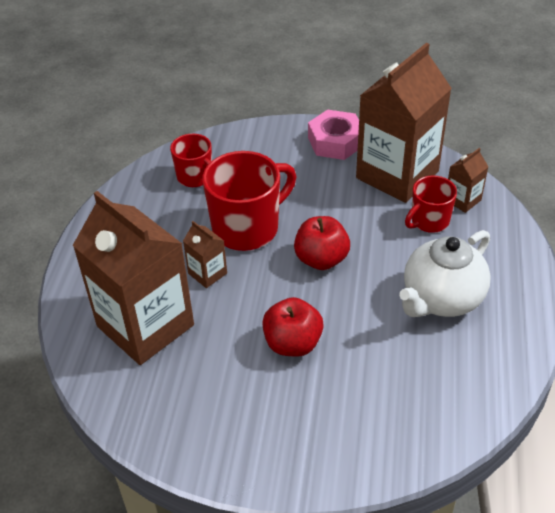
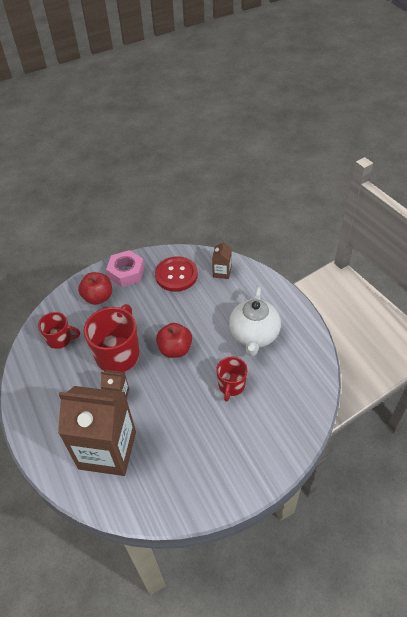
camera: 35 degrees left, 5 degrees up
(293, 343) = (199, 408): red apple -> red apple (98, 297)
(397, 174) = (176, 275): brown carton -> red button
(429, 221) = (214, 294): red mug -> red mug (231, 386)

